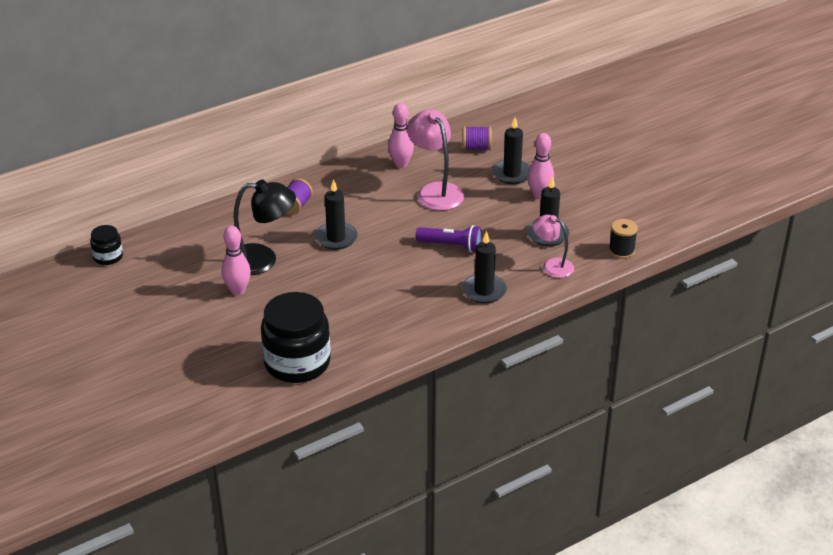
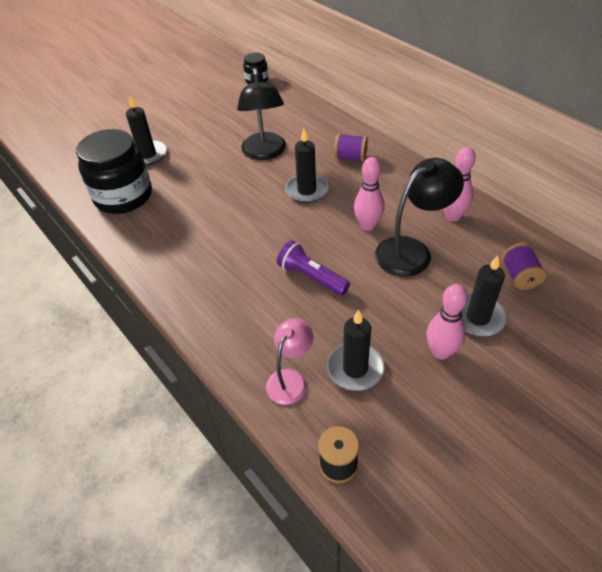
camera: 85 degrees right, 10 degrees up
(238, 290) = (220, 147): pink bowling pin -> pink bowling pin (367, 226)
(435, 191) = (412, 251): pink lamp -> black lamp
(451, 246) = (311, 277): purple flashlight -> purple flashlight turned 120 degrees clockwise
(484, 291) = (233, 315): black candle -> black candle (147, 155)

